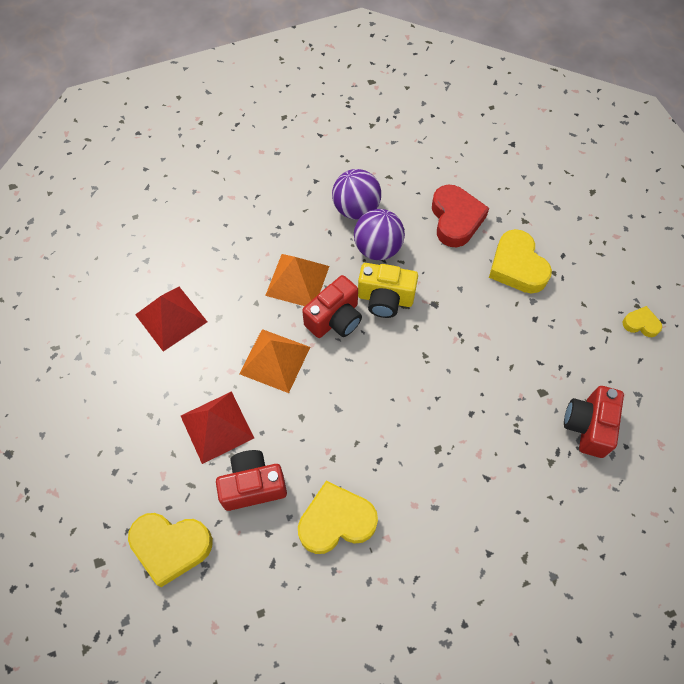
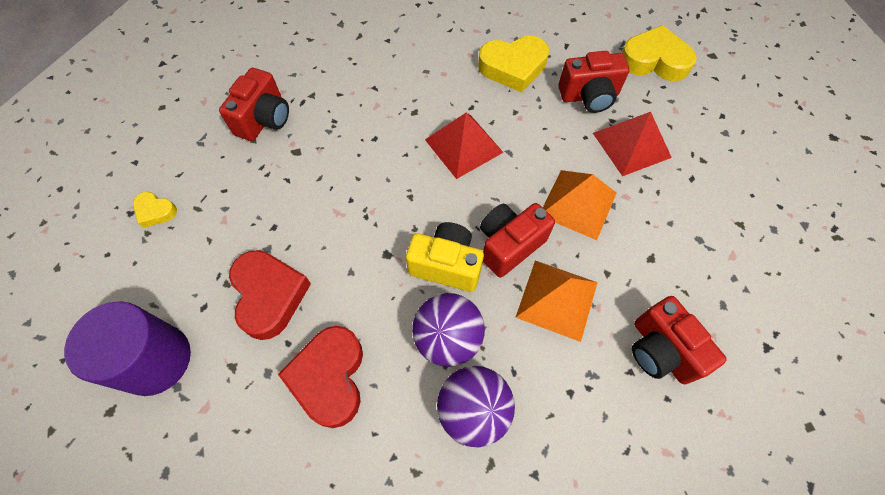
camera: 175 degrees left, 0 degrees up
(171, 318) = (709, 262): red pyramid -> red pyramid (463, 146)
(224, 252) = (660, 350): none -> red camera
(517, 266) = (269, 295): yellow heart -> red heart
(579, 220) = (155, 360): none -> purple cylinder

